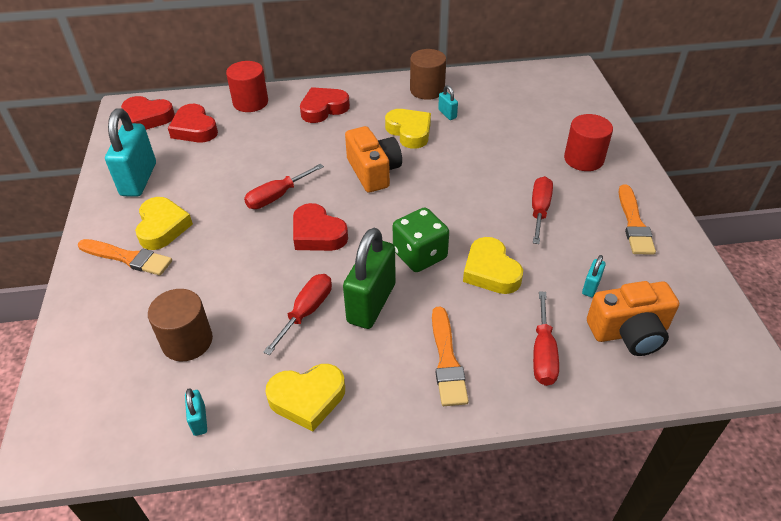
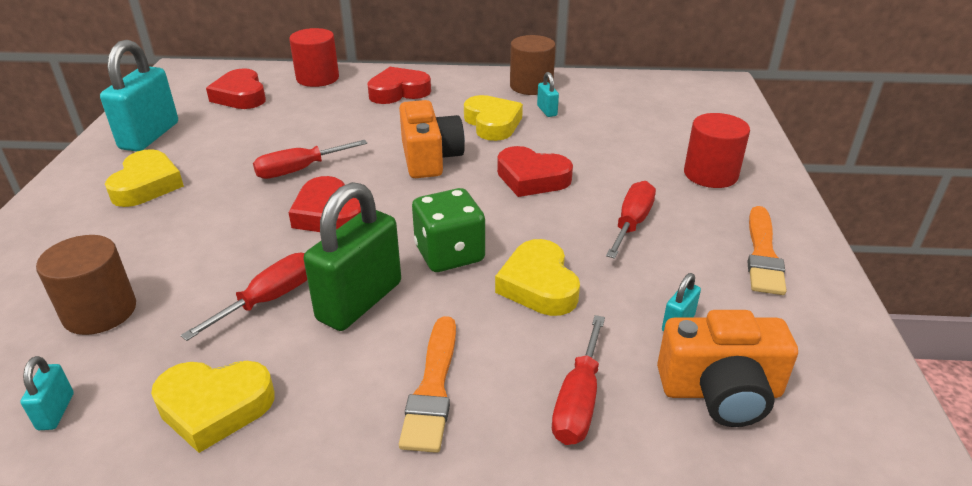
camera: 10 degrees right, 10 degrees down
(128, 258) = (87, 211): orange brush -> none
(148, 117) = (195, 81): red heart -> red heart (532, 178)

